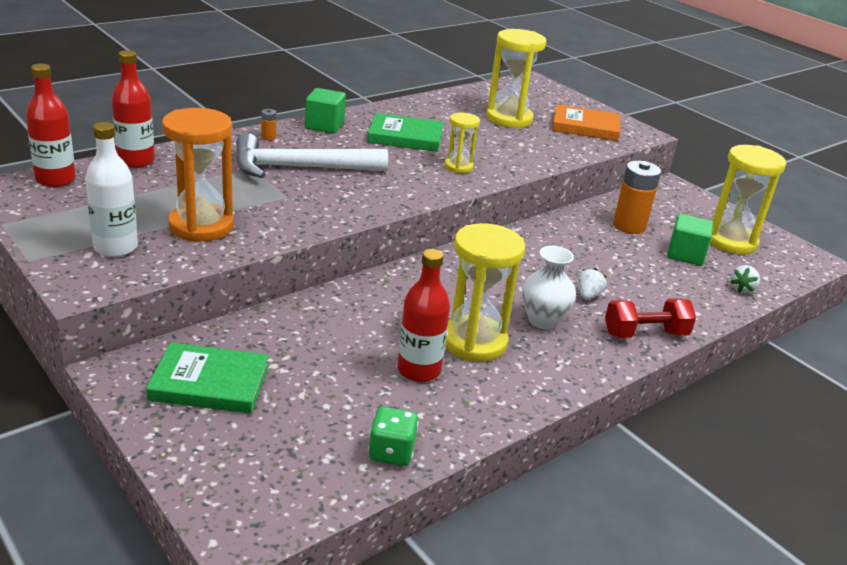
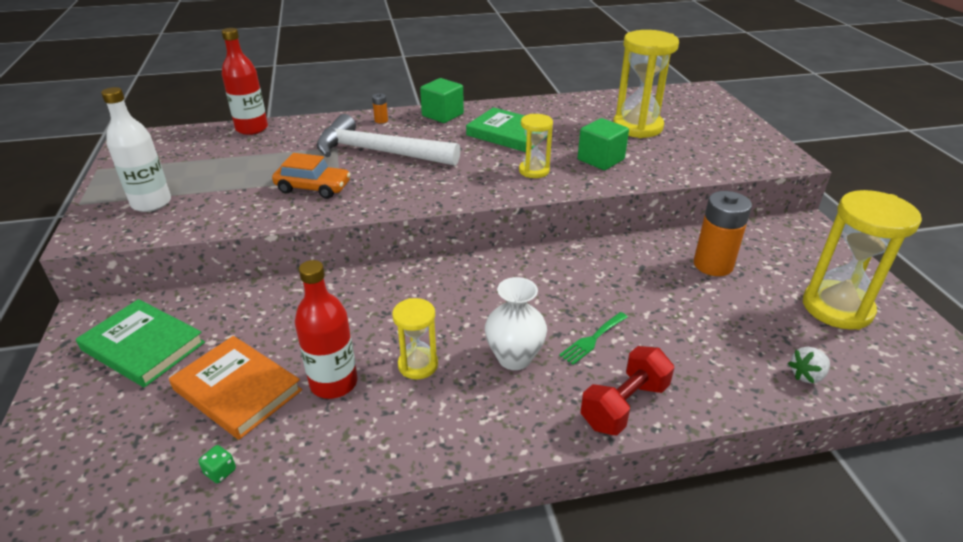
camera: 30 degrees right, 5 degrees up
(55, 179) = (176, 137): red bottle -> none
(201, 226) = (237, 195): orange hourglass -> none
(272, 209) = (313, 188): none -> orange car
(391, 452) = (220, 472): green dice -> green dice, size x0.54
(474, 342) = (418, 365): yellow hourglass -> yellow hourglass, size x0.55
(585, 127) = (720, 145): orange book -> orange book (237, 390)
(588, 295) = (592, 339): white strawberry -> green fork
(645, 334) = (624, 405): red dumbbell -> red dumbbell turned 60 degrees counterclockwise
(685, 254) = (760, 313): green cube -> green cube (600, 159)

